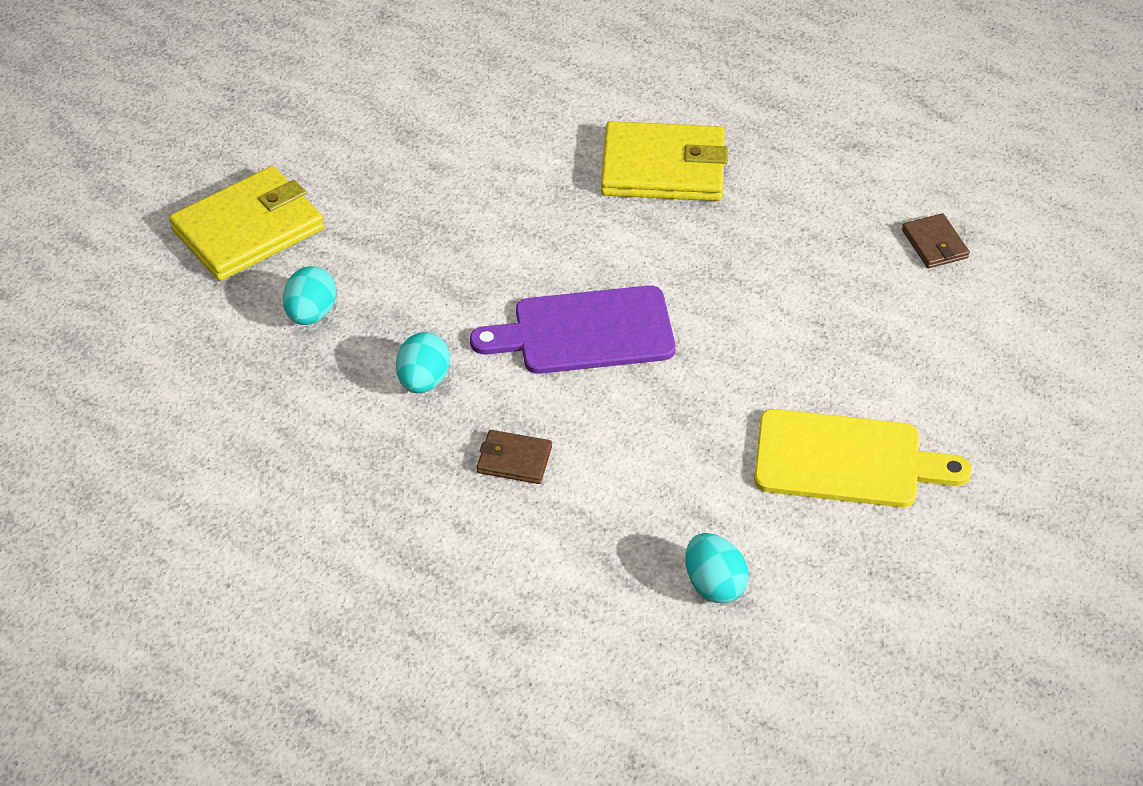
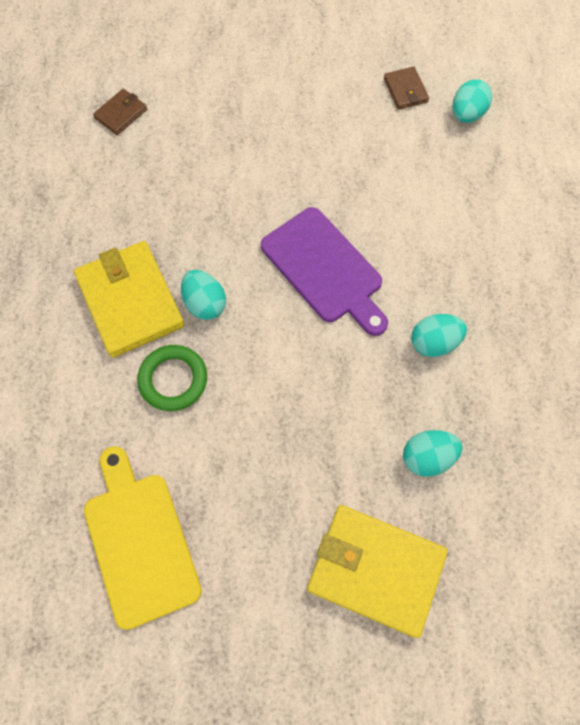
camera: 120 degrees left, 20 degrees up
(514, 460) = (457, 253): brown wallet -> brown wallet (405, 90)
(549, 168) = (173, 380): none -> green ring
(617, 220) = (205, 303): none -> turquoise egg
(846, 460) = (335, 91): yellow cutting board -> yellow cutting board (139, 542)

